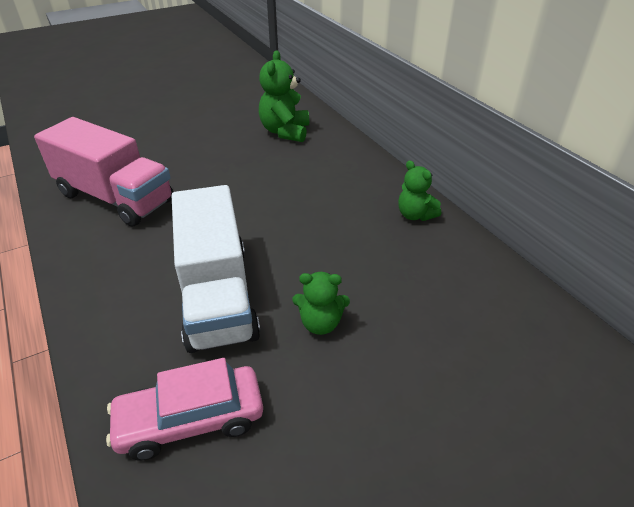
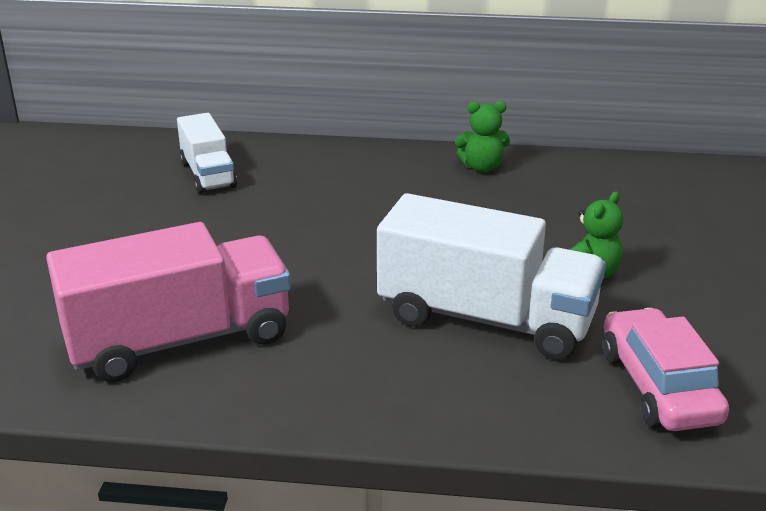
camera: 55 degrees left, 10 degrees down
(191, 420) = (658, 386): pink car -> pink car turned 150 degrees clockwise
(285, 132) = (208, 175): green teddy bear -> white truck

